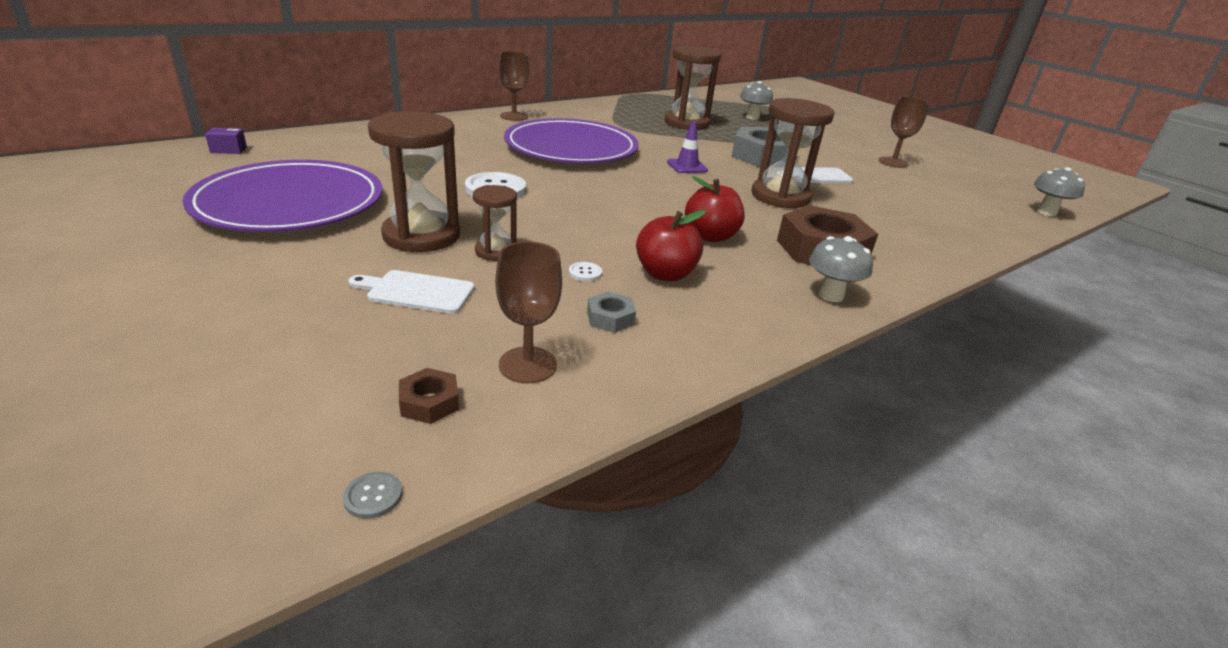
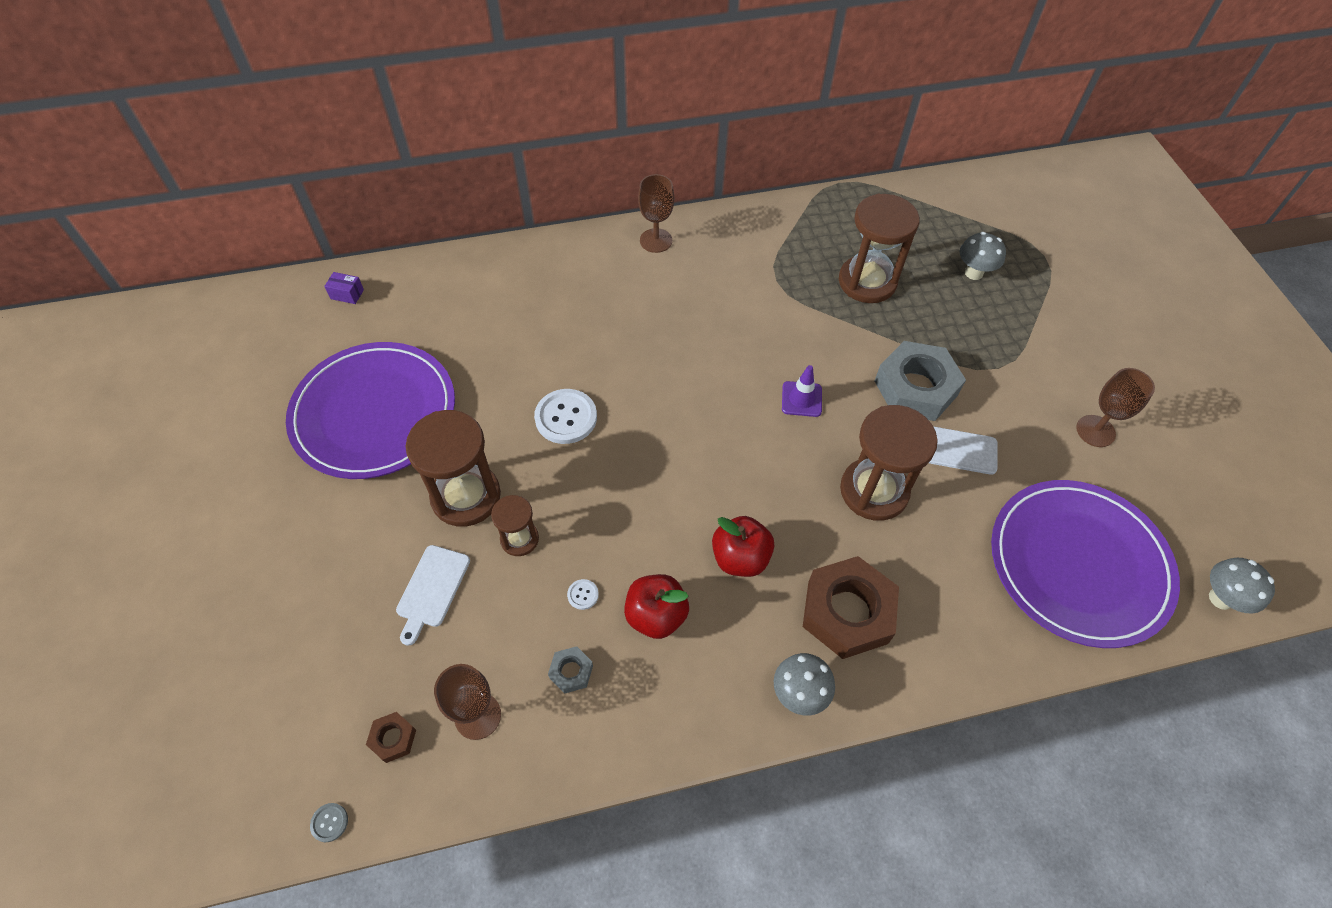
camera: 25 degrees right, 25 degrees up
(417, 292) = (432, 589): white cutting board -> white cutting board turned 105 degrees counterclockwise
(571, 148) = (687, 333): purple plate -> purple plate (1078, 564)

